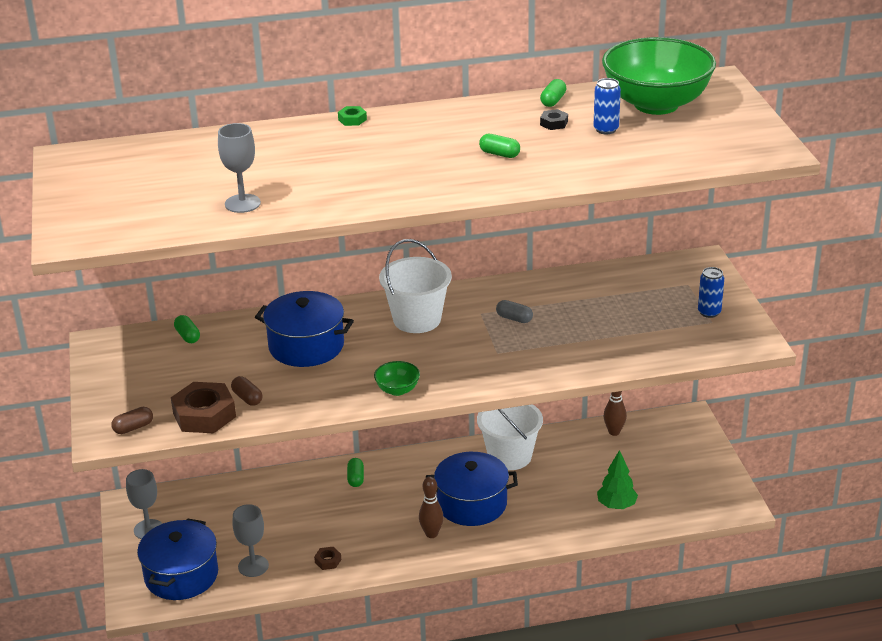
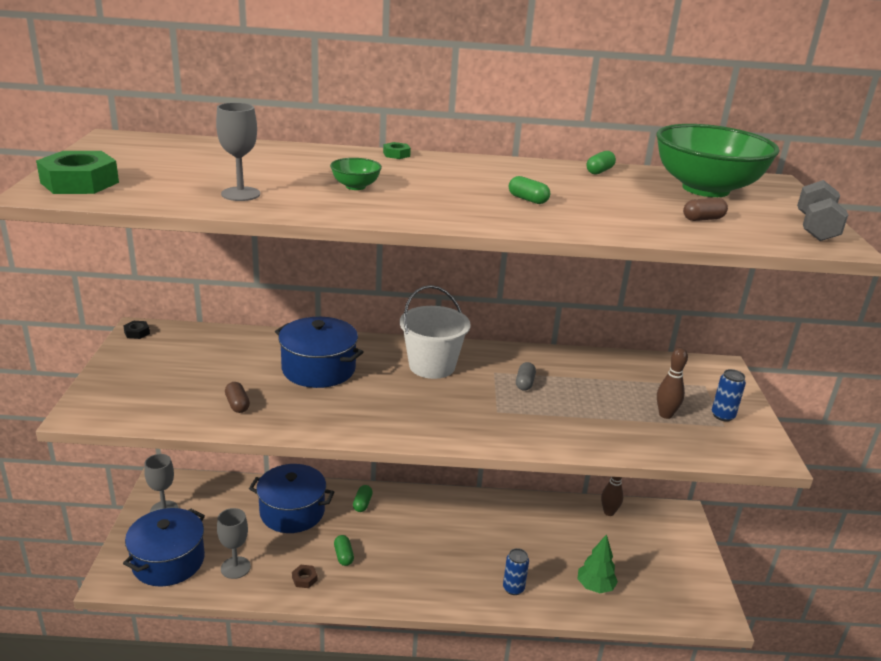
camera: 10 degrees right, 5 degrees down
(89, 221) = (79, 182): none -> green nut
(133, 428) = (115, 410): brown capsule -> brown capsule (703, 219)
(187, 336) = (219, 339): green capsule -> green capsule (343, 556)
(204, 415) = (188, 412): brown nut -> none
(397, 390) = (384, 427): green bowl -> green bowl (355, 186)
(431, 534) = (410, 574): brown bowling pin -> brown bowling pin (665, 415)
(472, 504) = (457, 552): blue pot -> blue pot (292, 512)
(509, 456) = (506, 514): white bucket -> none
(514, 318) = (524, 383): grey capsule -> grey capsule turned 60 degrees clockwise
(554, 123) = (594, 186): black nut -> black nut (137, 333)
(606, 129) = (647, 199): blue can -> blue can (513, 588)
(757, 135) = (816, 228): none -> grey dumbbell

